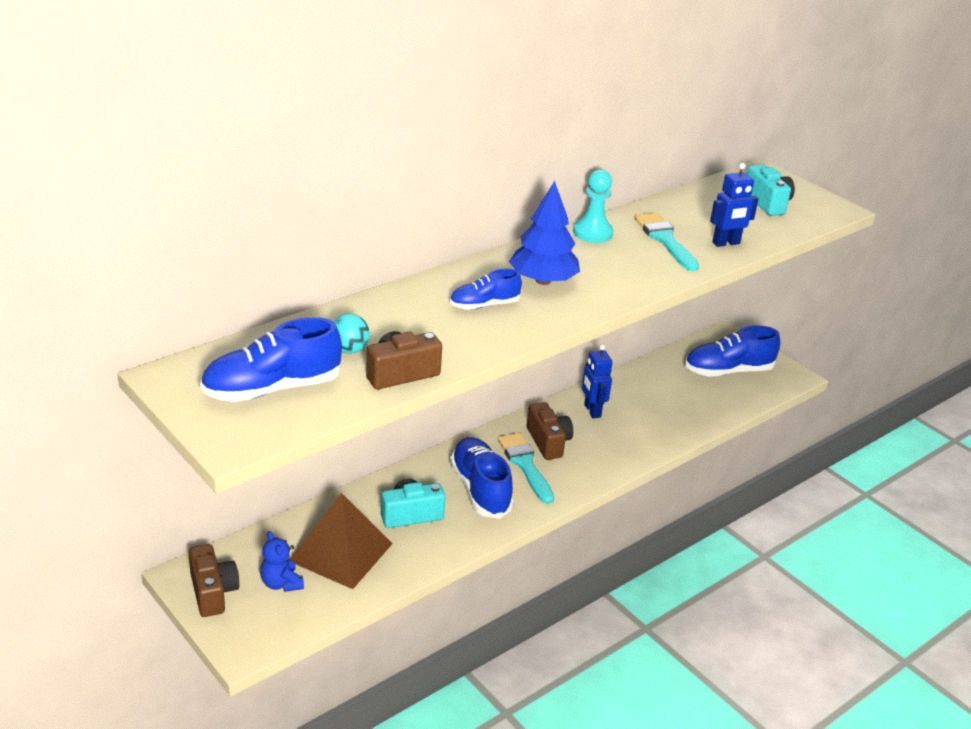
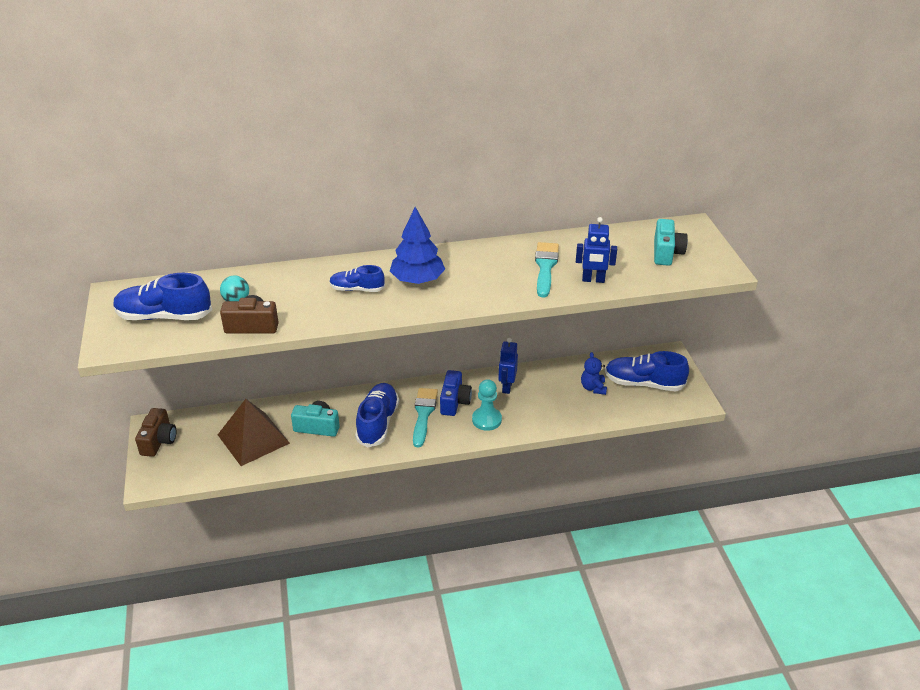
camera: 30 degrees right, 5 degrees up
(281, 583) = (202, 448): blue teddy bear -> blue teddy bear (593, 388)
(548, 442) = (454, 402): brown camera -> blue camera
(592, 233) = (494, 250): turquoise pawn -> turquoise pawn (486, 420)

